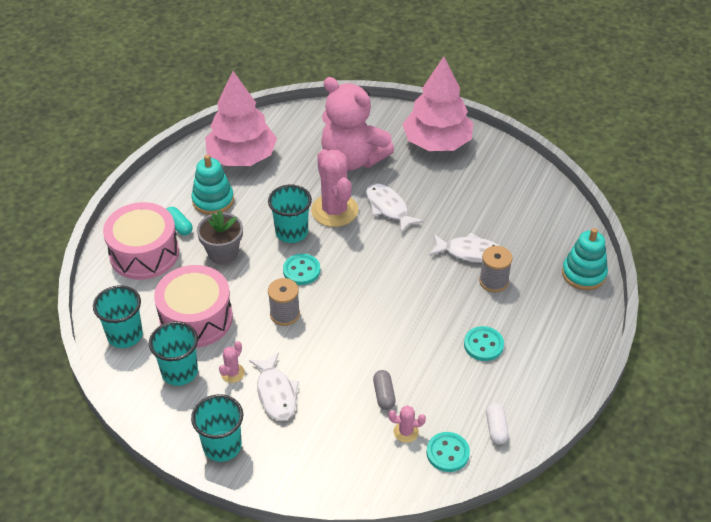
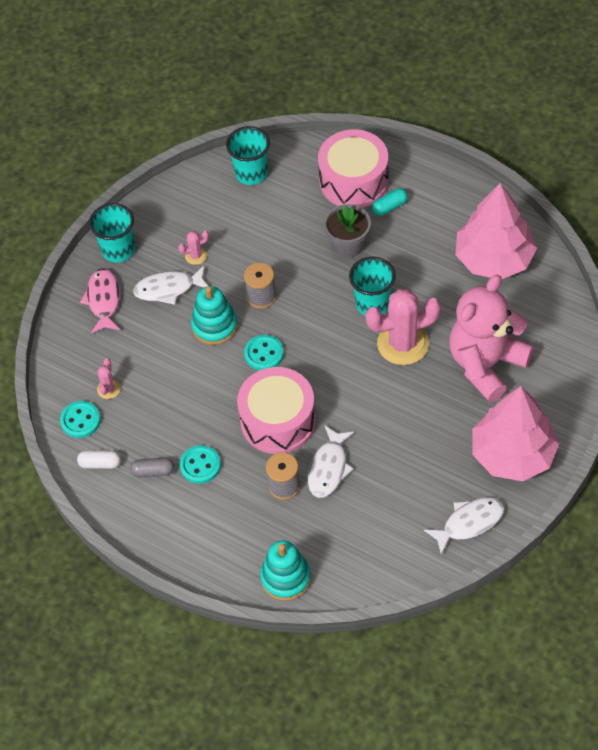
camera: 100 degrees right, 10 degrees up
(179, 372) = (203, 216): turquoise cup -> none
(196, 318) = (264, 226): pink drum -> pink drum (278, 421)
(213, 200) = (426, 234): turquoise stacking toy -> turquoise stacking toy (214, 326)
(232, 373) = (196, 255): pink cactus -> pink cactus turned 60 degrees counterclockwise
(291, 452) = (103, 300): none -> pink fish
(301, 270) = (317, 311): turquoise button -> turquoise button (264, 354)
(384, 395) = (153, 374): grey capsule -> grey capsule (153, 471)
(388, 208) = (404, 395): white fish -> white fish (469, 523)

